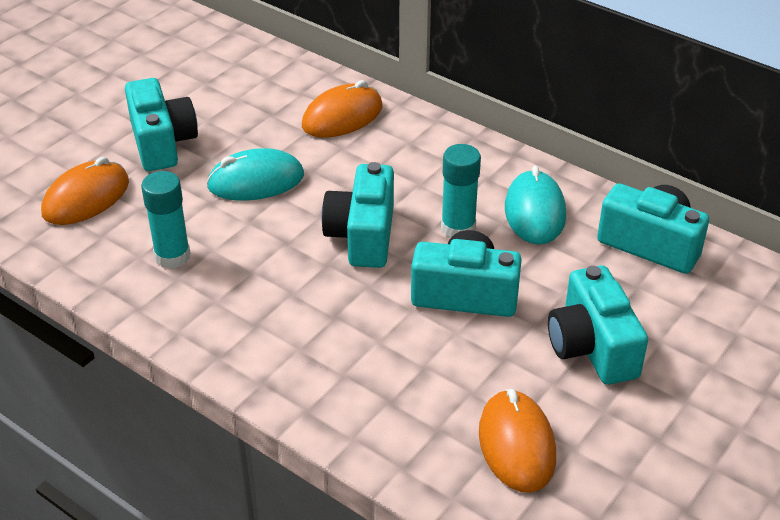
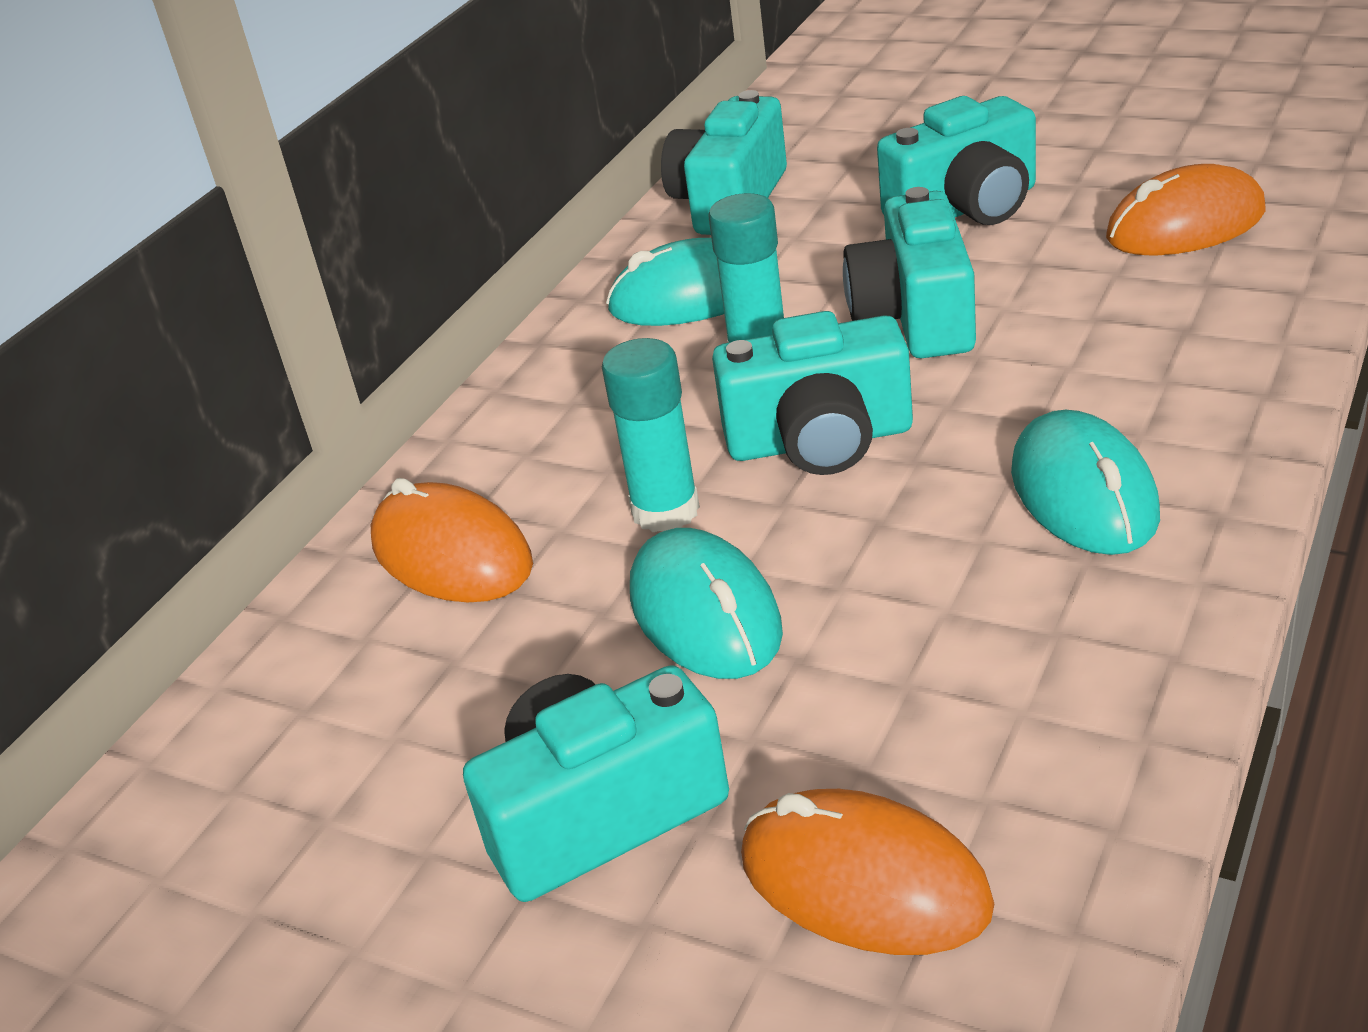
camera: 95 degrees left, 5 degrees down
(172, 256) = (995, 658): turquoise glue stick -> turquoise glue stick (665, 511)
(264, 313) = (1083, 493): none -> turquoise mouse

